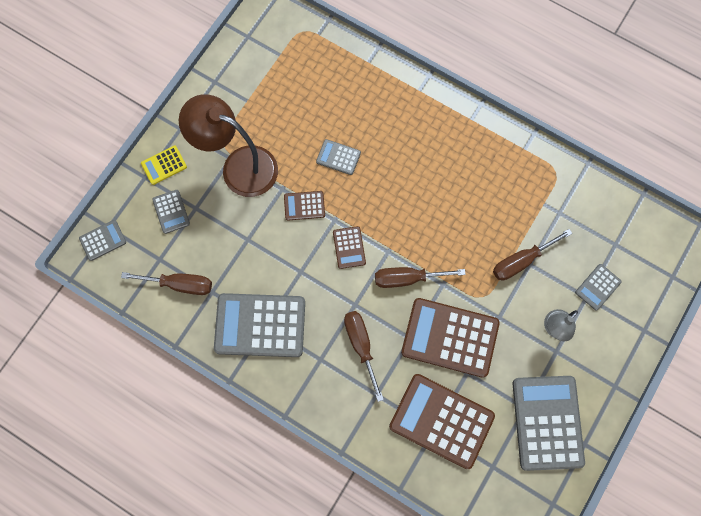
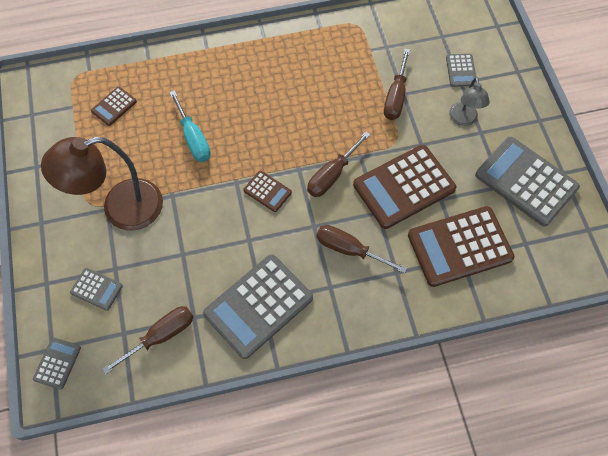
camera: 45 degrees left, 10 degrees down
(164, 165) = (54, 260): yellow calculator -> none
(304, 206) = (202, 192): brown calculator -> brown calculator (114, 106)
(338, 157) = (193, 138): grey calculator -> turquoise screwdriver

